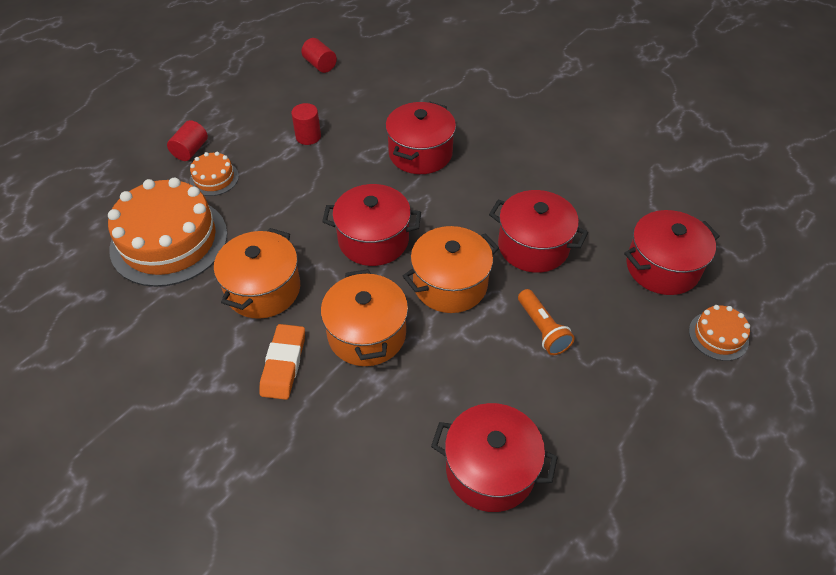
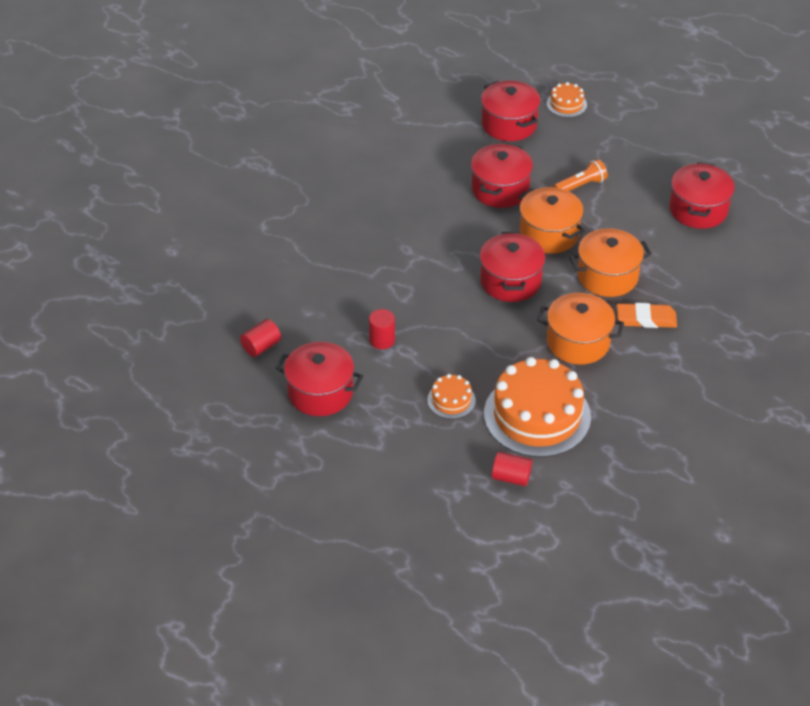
camera: 95 degrees left, 5 degrees down
(190, 150) = (413, 427): red cylinder -> red cylinder (511, 477)
(420, 153) = (397, 259): red pot -> red pot (320, 392)

